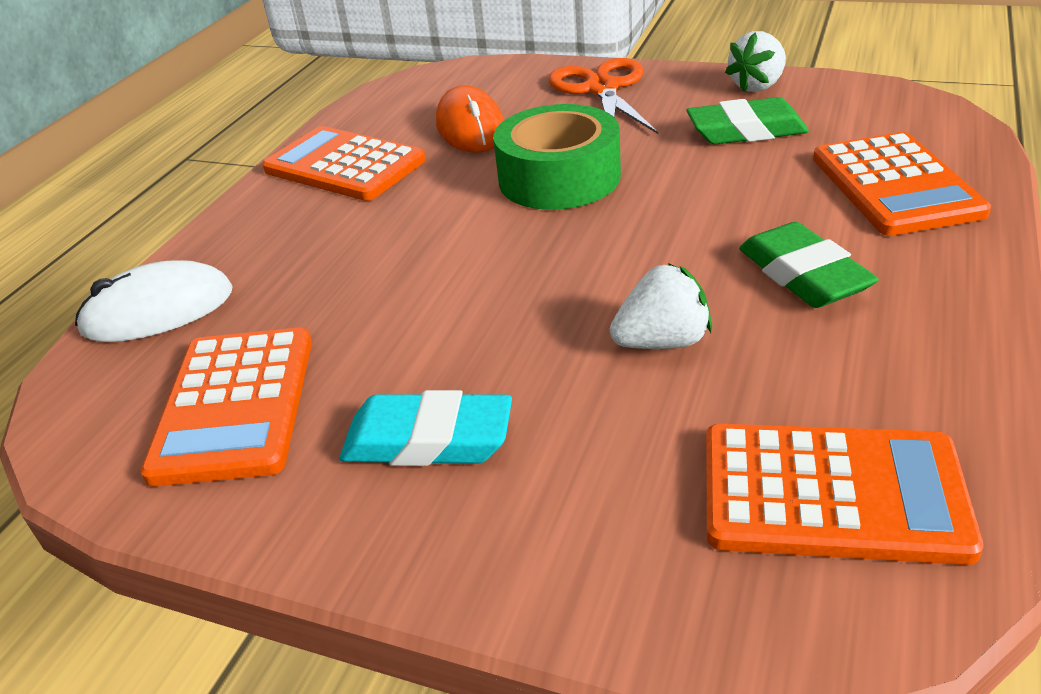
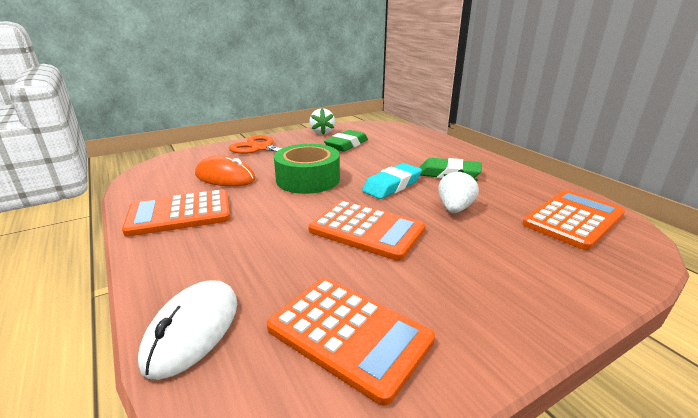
camera: 55 degrees left, 10 degrees down
(428, 440) = (458, 282): turquoise eraser -> turquoise eraser (392, 185)
(895, 185) = (420, 145): orange calculator -> orange calculator (366, 230)

